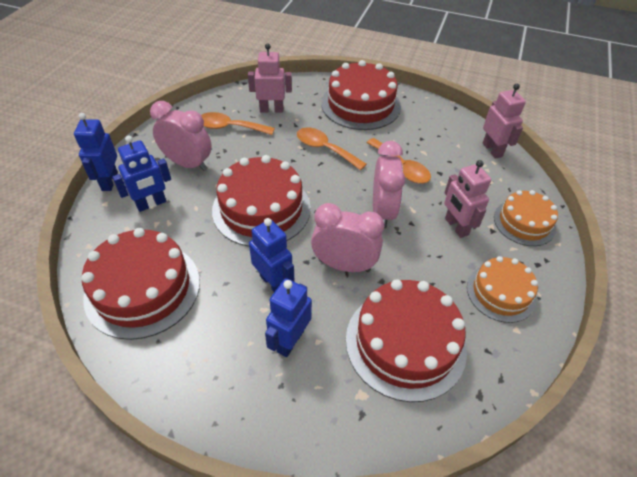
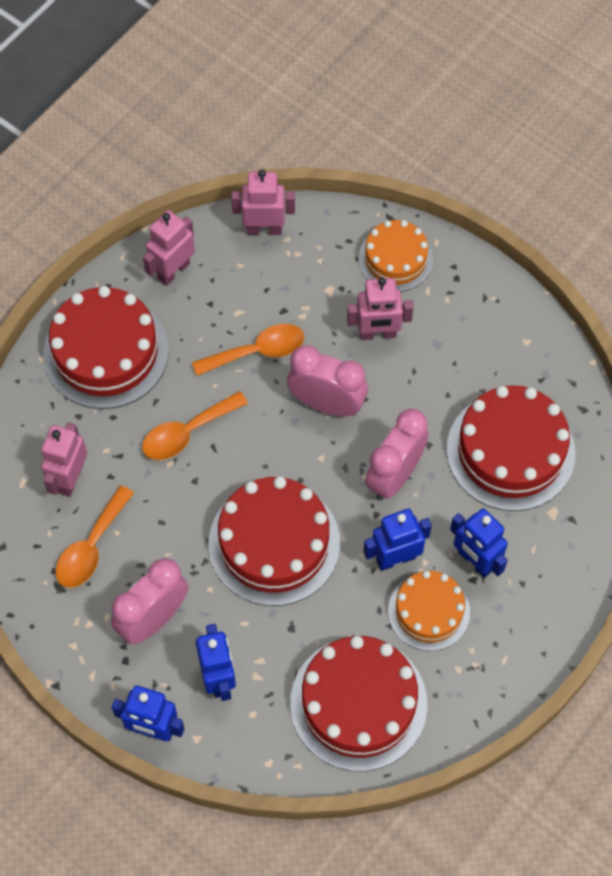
camera: 70 degrees left, 15 degrees up
(432, 118) = (173, 271): none -> pink robot
(501, 292) = (480, 333): orange cake -> orange cake (429, 611)

